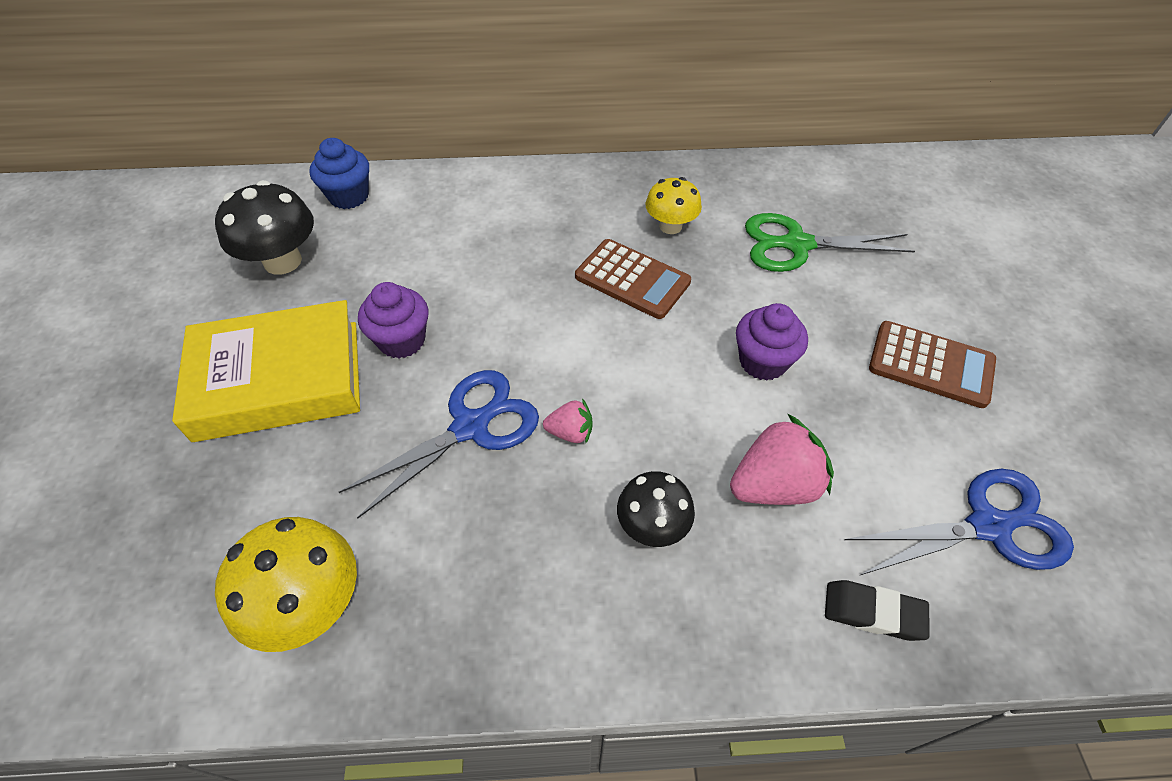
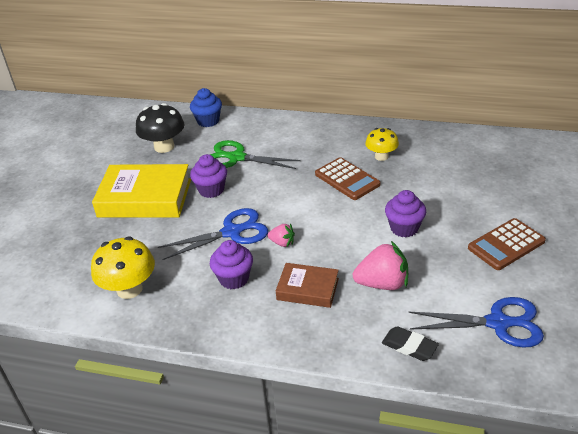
camera: 20 degrees right, 15 degrees down
(510, 532) = (234, 279): none -> purple cupcake
(652, 526) = (307, 289): black mushroom -> brown book
(796, 244) = (454, 175): green scissors -> green scissors (236, 157)
(931, 365) = (506, 245): brown calculator -> brown calculator turned 105 degrees clockwise

